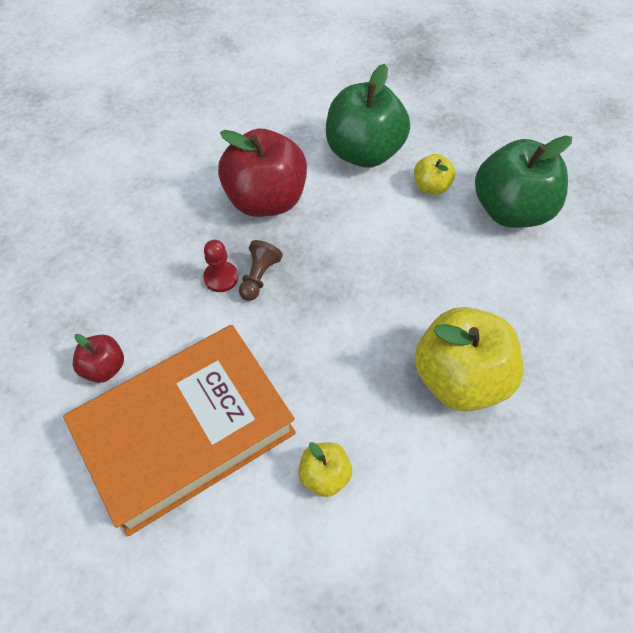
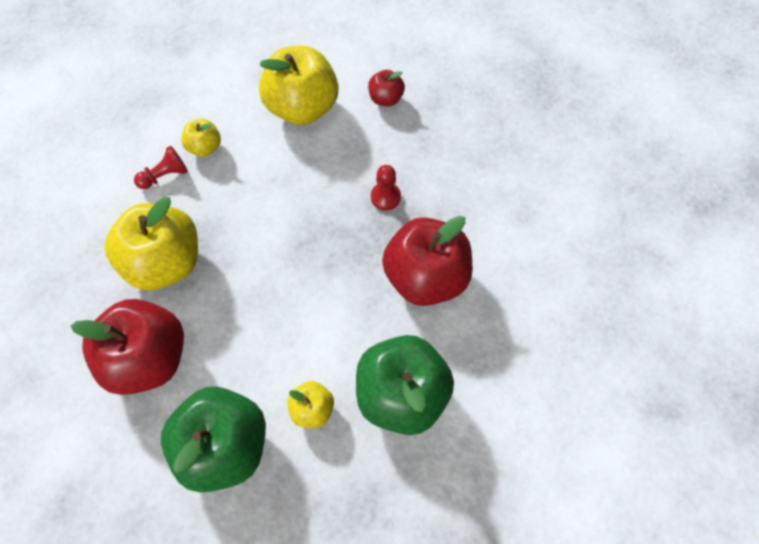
camera: 135 degrees right, 5 degrees up
(186, 431) = (302, 108): orange book -> yellow apple
(259, 277) = (362, 218): brown pawn -> none
(392, 476) = (165, 176): none -> red pawn
(530, 307) = (149, 359): none -> red apple

